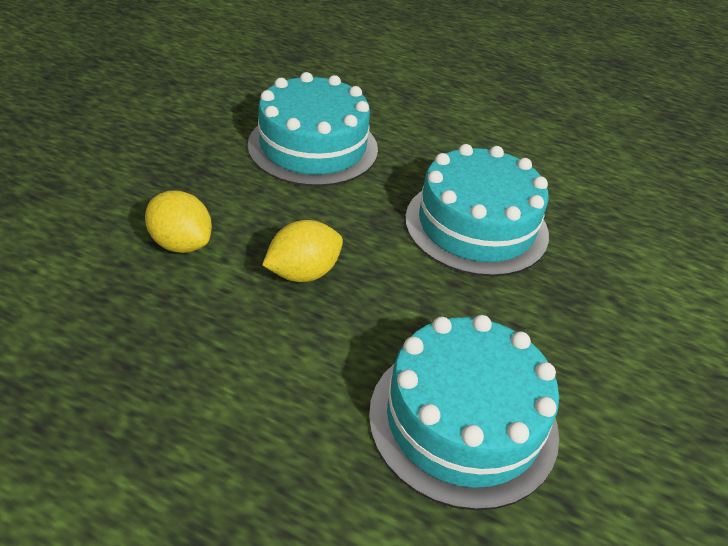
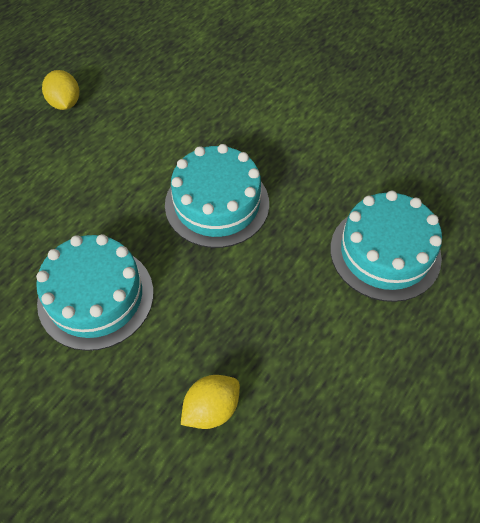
camera: 75 degrees left, 15 degrees up
(303, 273) = (254, 322): yellow lemon -> yellow lemon (65, 103)

